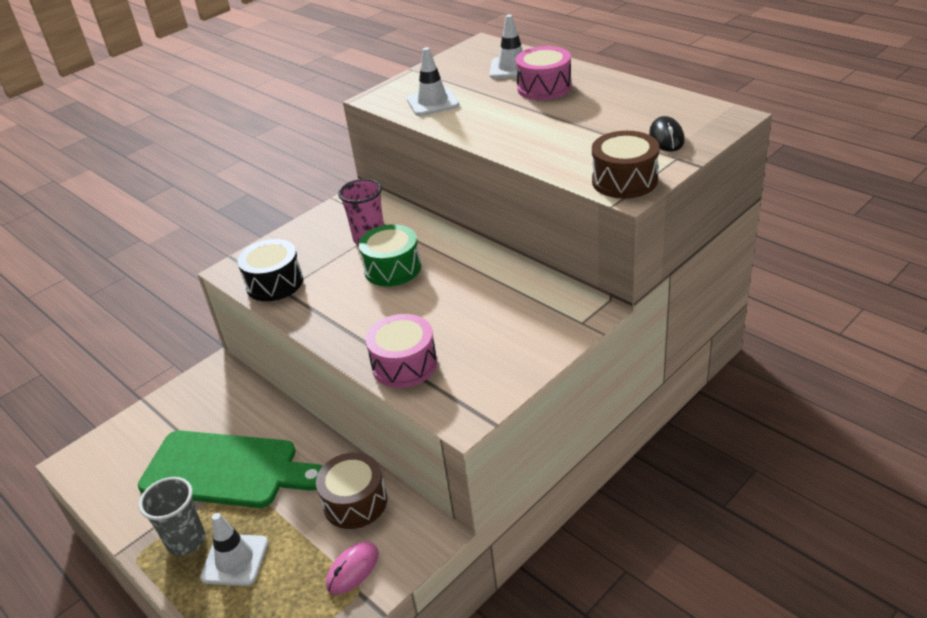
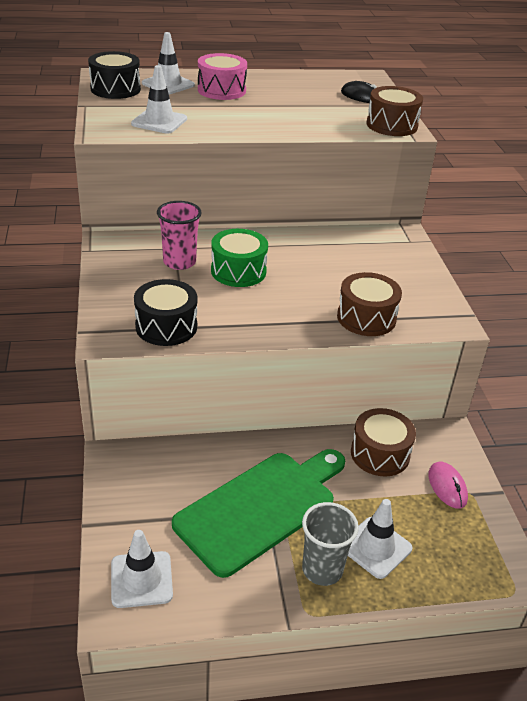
camera: 60 degrees left, 0 degrees up
(111, 455) = (141, 579): none -> white traffic cone
(404, 364) = (366, 318): pink drum -> brown drum
(463, 61) = (115, 89): none -> black drum

